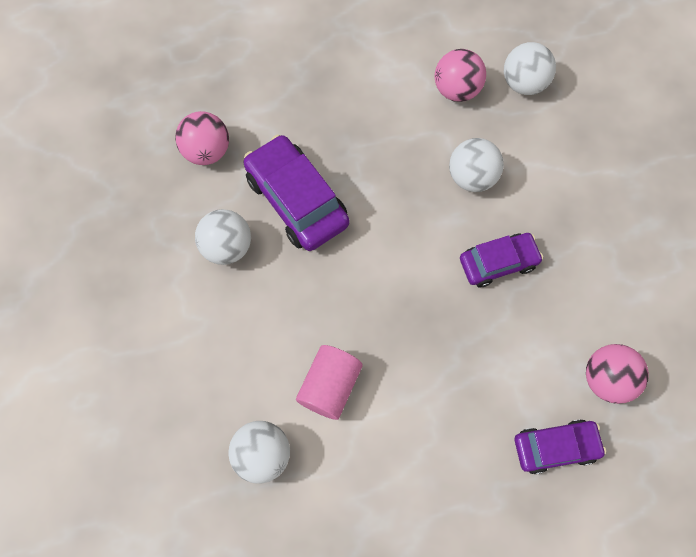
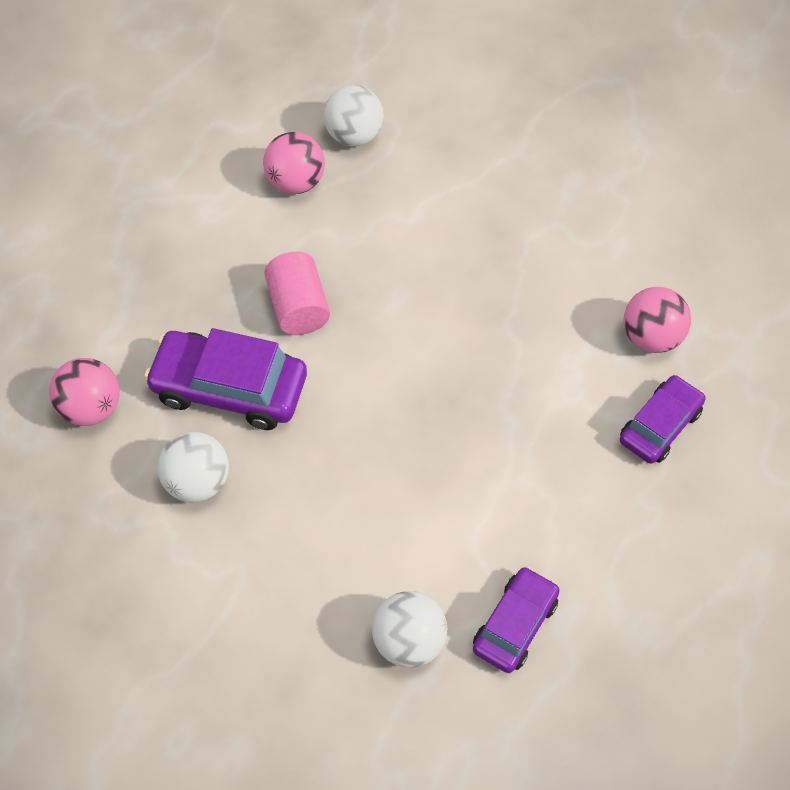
camera: 40 degrees left, 10 degrees down
(329, 386) = (416, 530): pink cylinder -> pink cylinder (298, 307)
(471, 177) = (380, 250): white ball -> none
(498, 263) = (472, 308): purple car -> purple car (515, 625)

